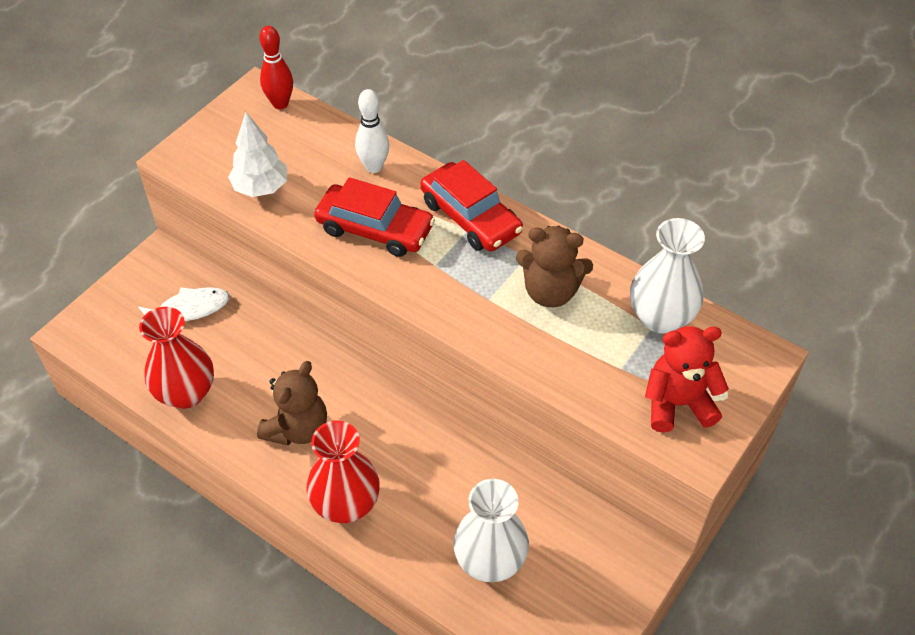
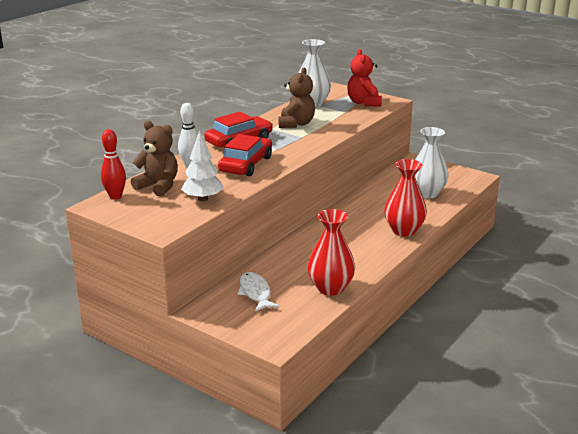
camera: 90 degrees left, 25 degrees down
(297, 428) = (354, 247): brown teddy bear -> brown teddy bear (158, 186)

